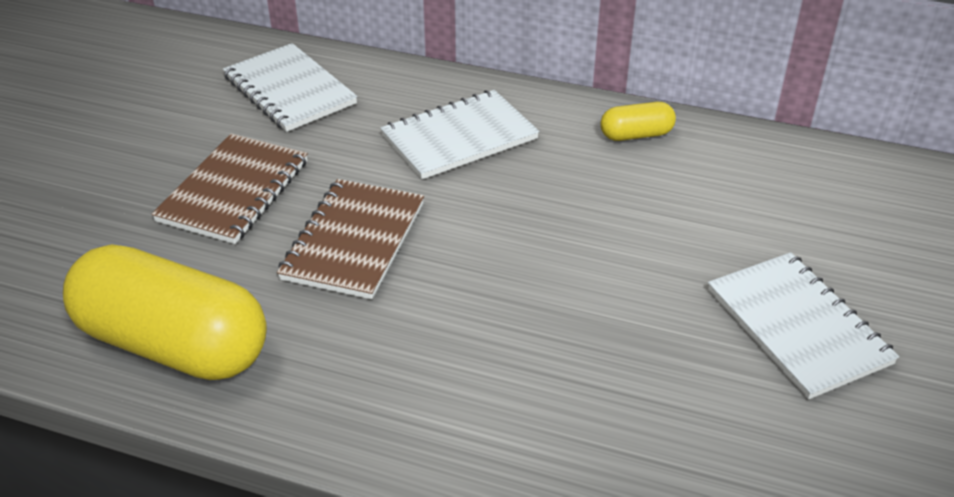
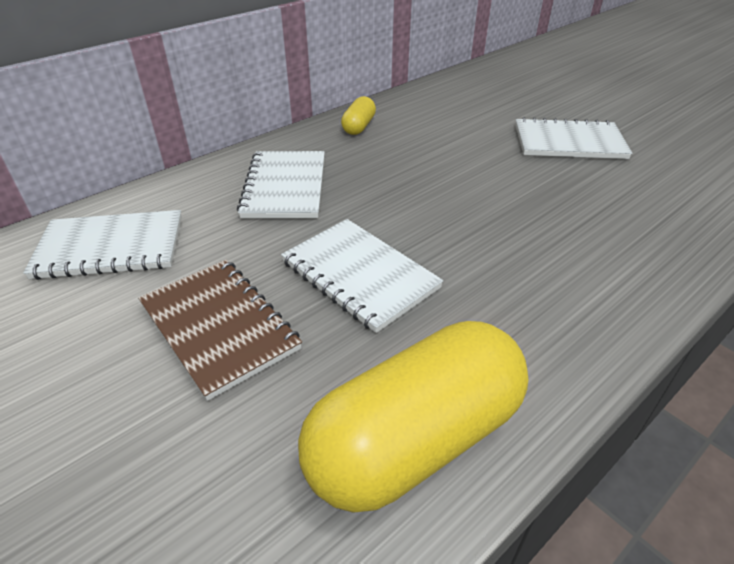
camera: 60 degrees left, 0 degrees up
(354, 241) = (359, 275): brown notebook -> white notebook

